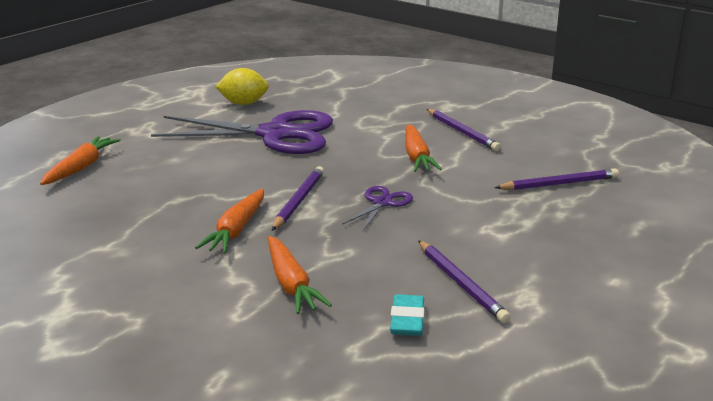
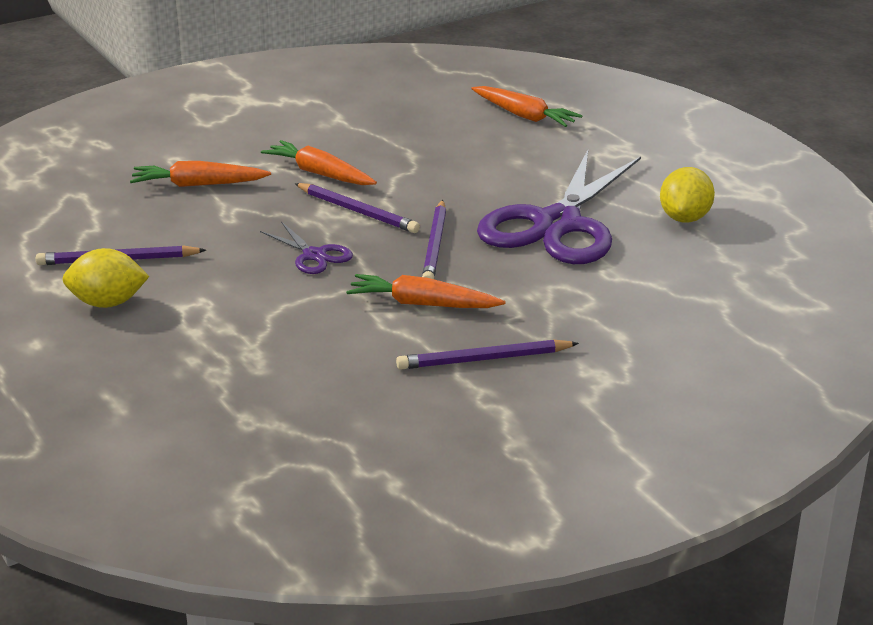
camera: 110 degrees right, 5 degrees up
(407, 320) = (91, 223): turquoise eraser -> none
(528, 267) = (108, 303): none -> yellow lemon
(559, 184) = (265, 385): purple pencil -> purple pencil (435, 245)

